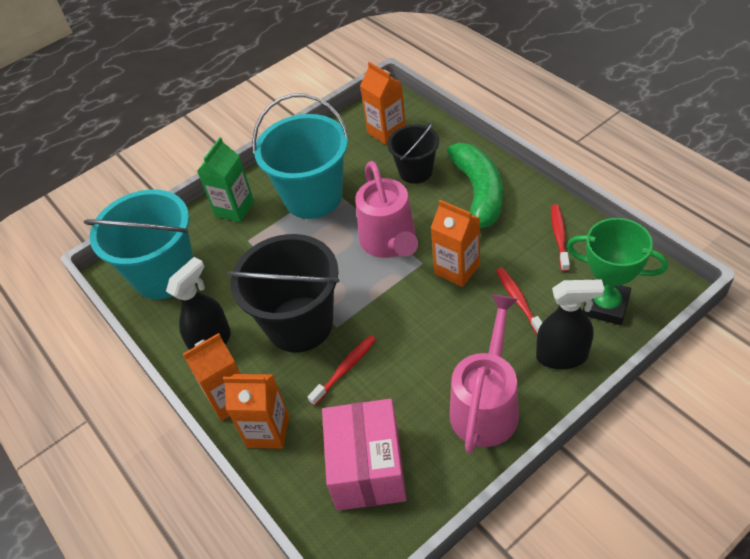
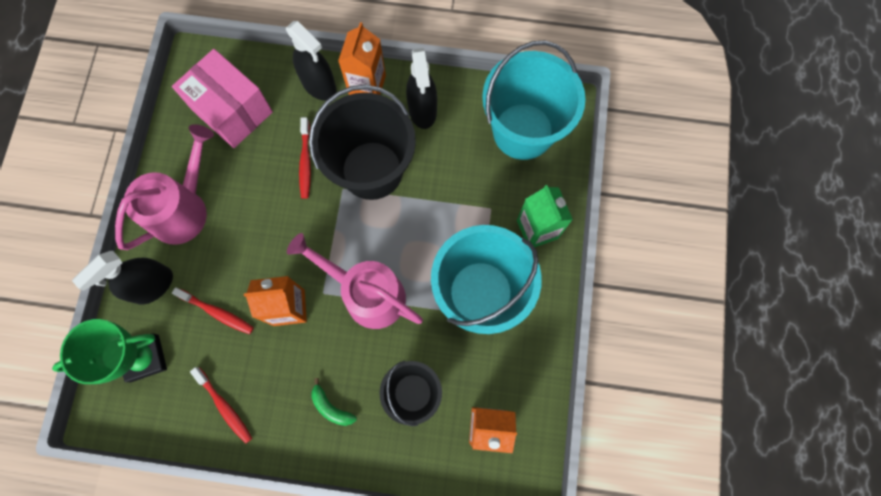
camera: 130 degrees right, 25 degrees up
(268, 431) = (319, 85): orange carton -> black spray bottle
(479, 194) = (331, 407): green banana -> green banana, size x0.42
(486, 404) = (184, 208): pink watering can -> pink watering can turned 120 degrees counterclockwise

